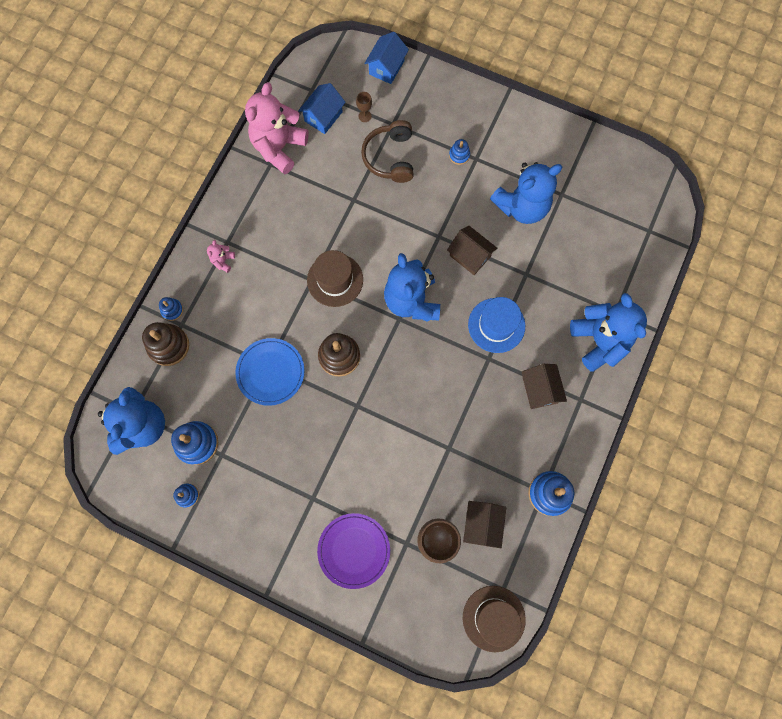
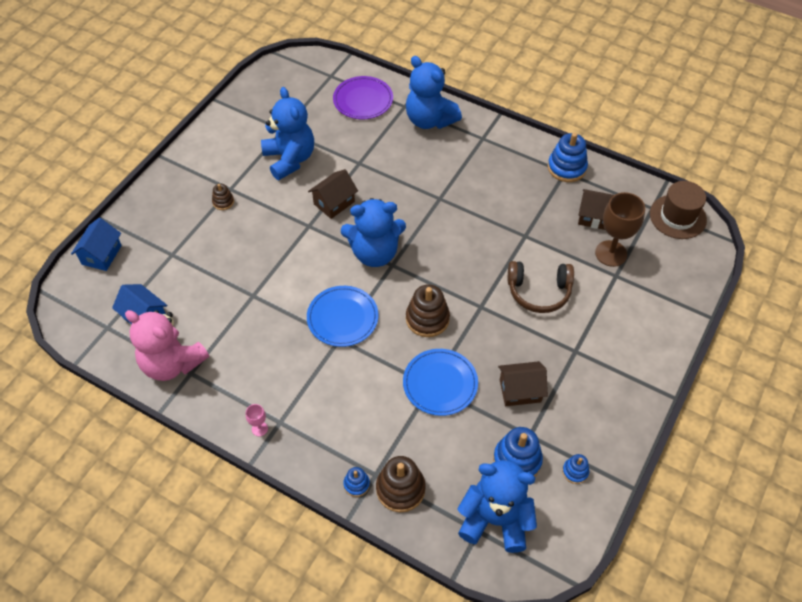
camera: 85 degrees left, 20 degrees down
(220, 227) = (259, 429): none -> pink goblet
(223, 261) = (303, 427): pink teddy bear -> none
(335, 280) = (342, 318): brown hat -> blue plate
(354, 550) = (625, 318): purple plate -> purple plate (363, 100)
(365, 116) = (155, 278): brown goblet -> none
(386, 67) = (101, 255): blue house -> blue house turned 75 degrees clockwise
(390, 157) = (211, 259): brown headphones -> brown headphones (539, 292)
(459, 155) = (223, 202): blue stacking toy -> brown stacking toy
(496, 325) = (407, 189): blue hat -> none
(539, 390) = (472, 165): brown house -> brown house (520, 391)
(599, 341) = (429, 120): blue teddy bear -> blue teddy bear turned 120 degrees counterclockwise

